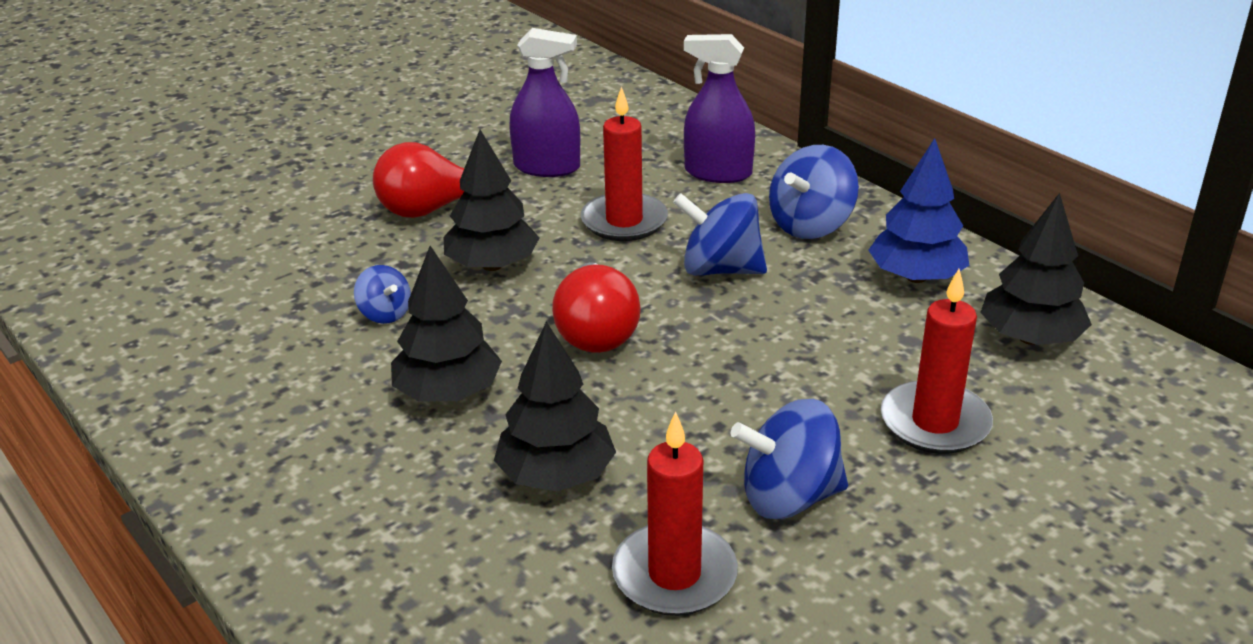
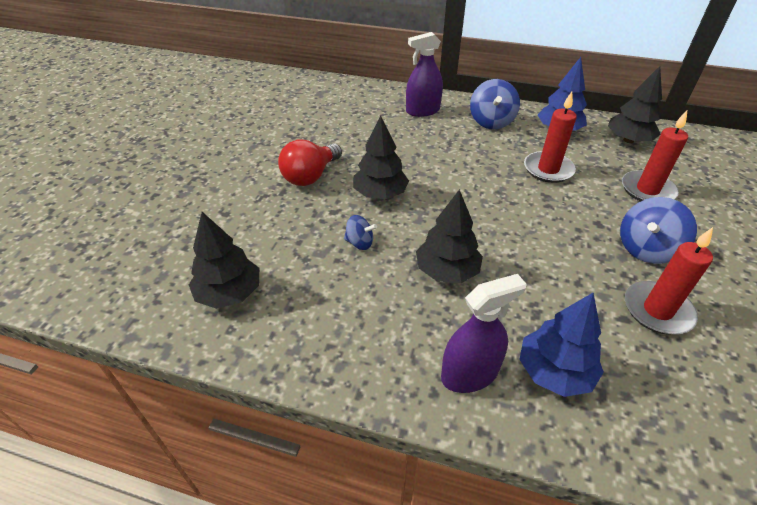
camera: 35 degrees left, 10 degrees up
(418, 563) = (554, 372): none -> blue tree
(547, 167) = (341, 134): purple spray bottle -> purple spray bottle (469, 374)
(556, 475) = (550, 288): black tree -> black tree (229, 293)
(596, 332) = (472, 208): red light bulb -> none
(624, 221) = (412, 148): red candle -> red candle (548, 169)
(720, 269) = (483, 155): blue spinning top -> none

